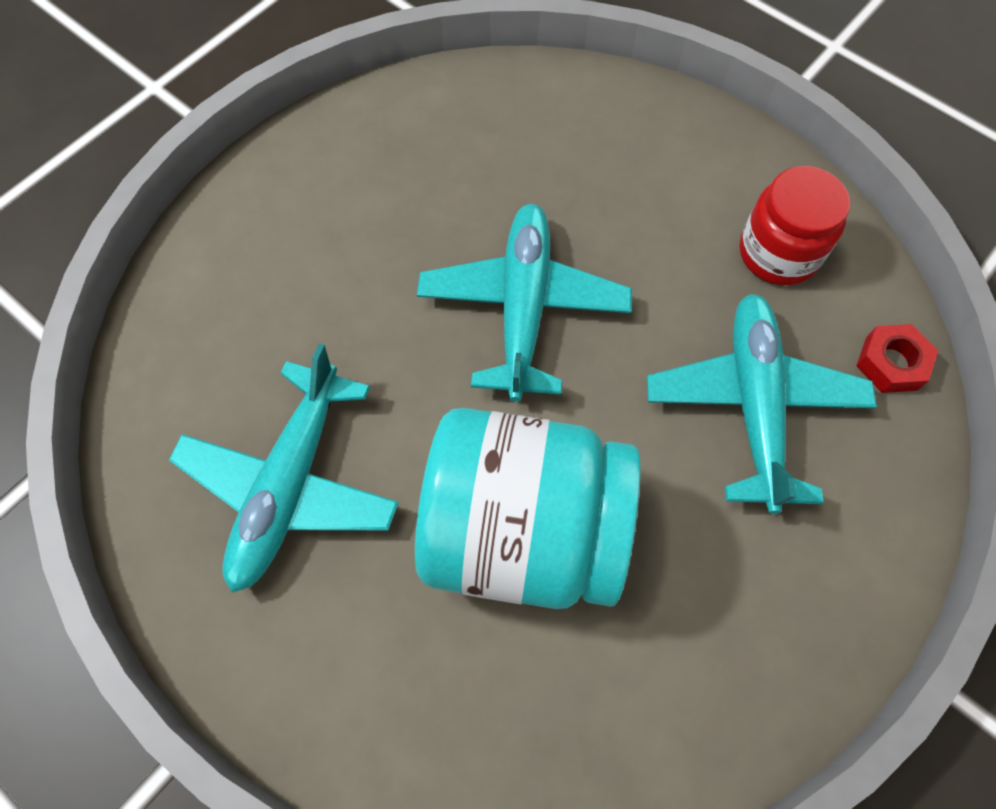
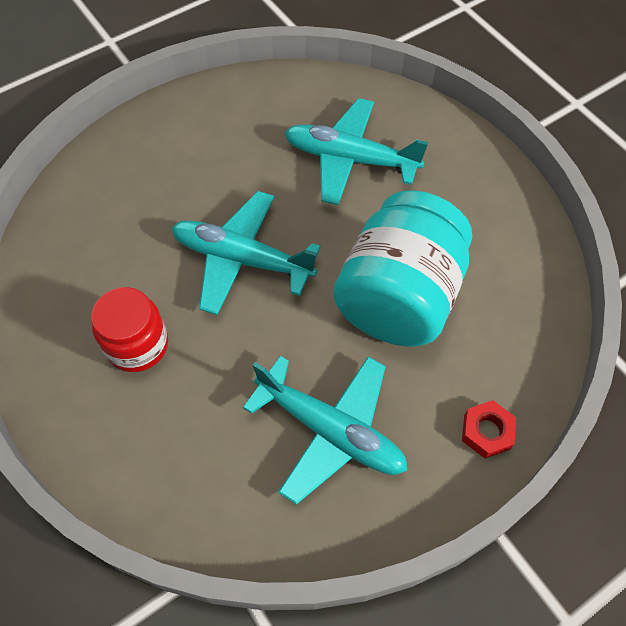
camera: 75 degrees left, 5 degrees down
(778, 253) = (254, 116): red jar -> red jar (137, 345)
(891, 363) = (344, 90): red nut -> red nut (487, 432)

